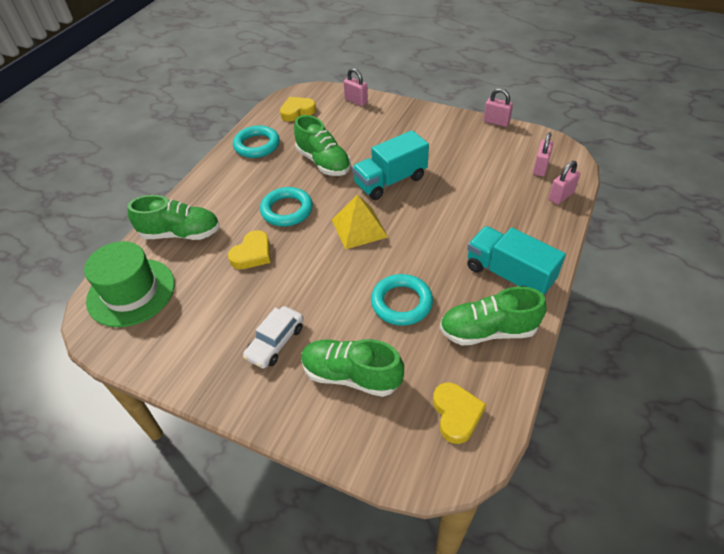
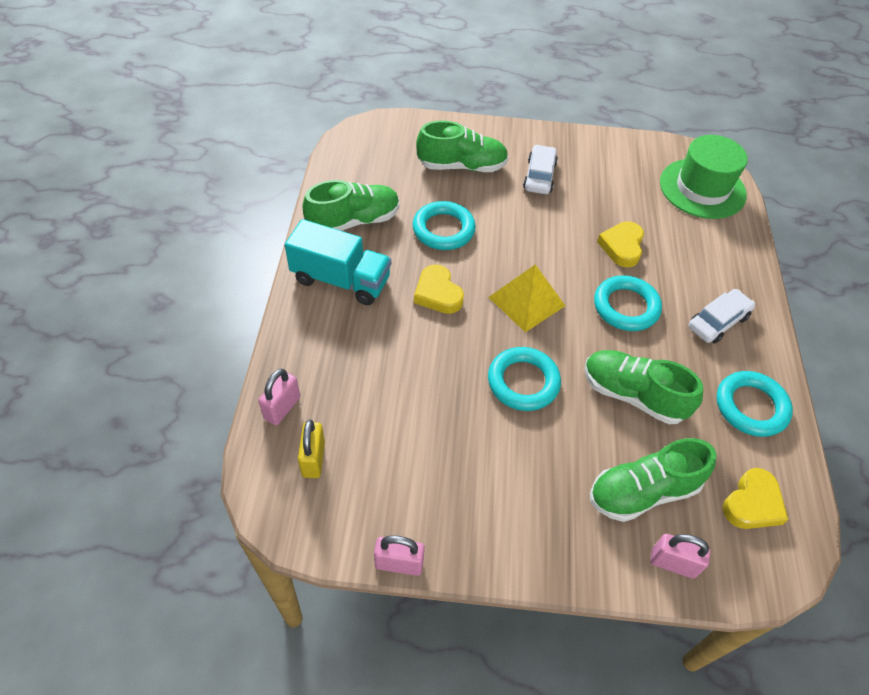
camera: 155 degrees right, 5 degrees up
(181, 233) = (717, 252): green shoe -> green shoe (643, 492)
(230, 189) = (718, 322): none -> white car
(390, 181) = (523, 382): turquoise truck -> turquoise ring
(456, 414) = (368, 158): yellow heart -> yellow heart (438, 293)
(540, 168) = (313, 459): pink padlock -> yellow padlock

